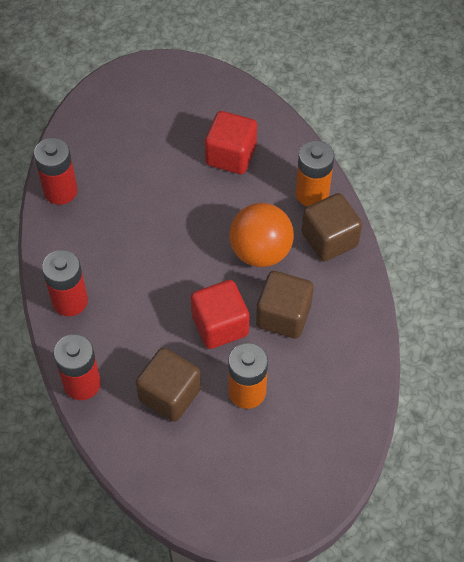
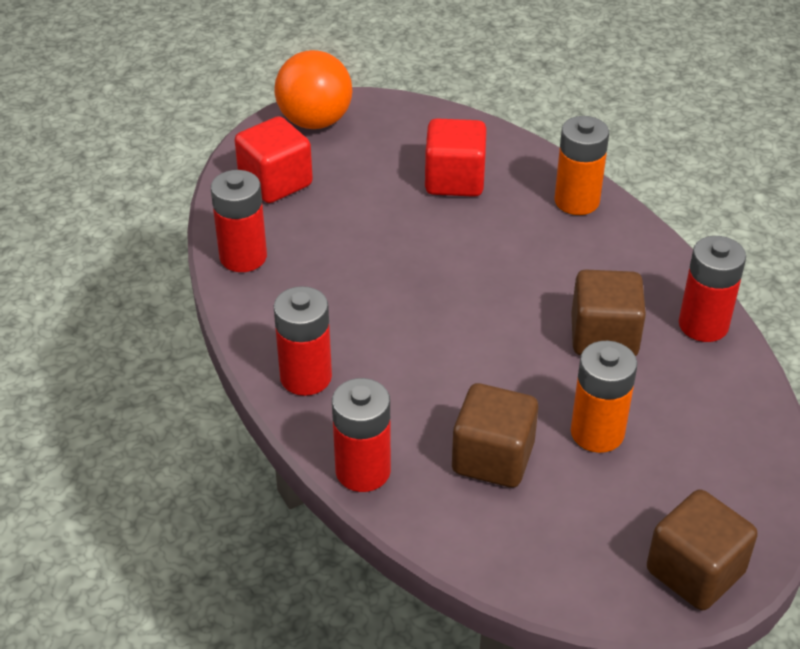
camera: 15 degrees left, 15 degrees down
(220, 325) = (525, 364): red cube -> red cube (275, 182)
(260, 251) = (540, 273): orange ball -> orange ball (315, 121)
(329, 239) = (622, 244): brown cube -> brown cube (695, 572)
(357, 322) = (703, 325): none -> red battery

